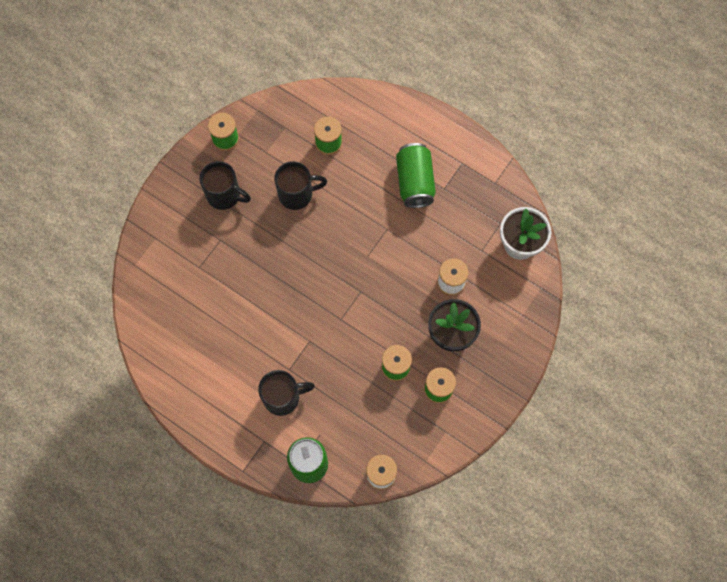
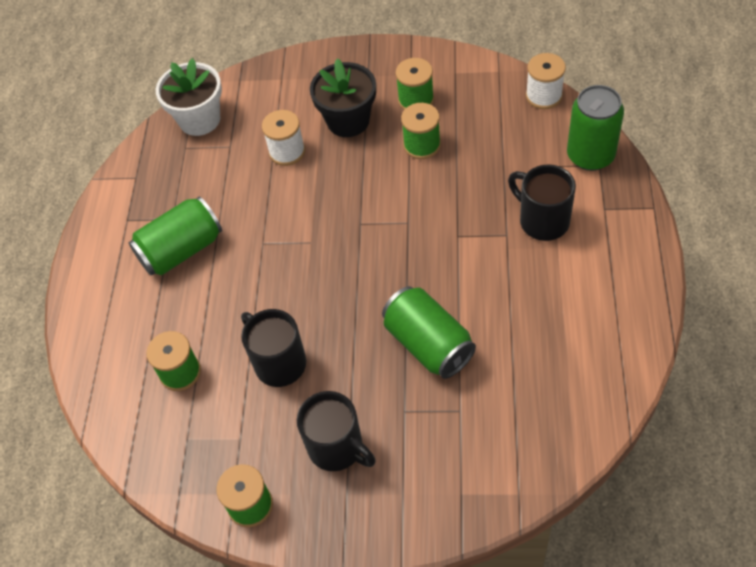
camera: 115 degrees left, 15 degrees down
(224, 195) = (337, 448): black mug -> black mug turned 135 degrees clockwise
(249, 277) = (428, 344): none -> green can

